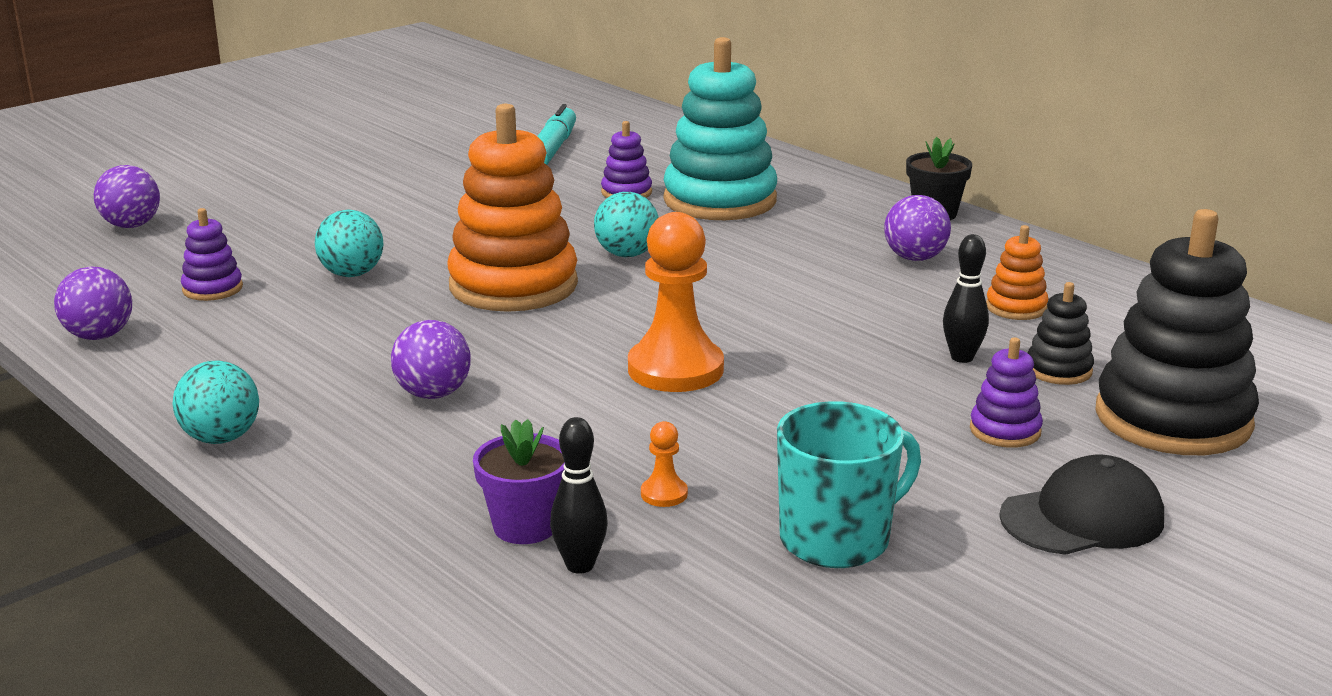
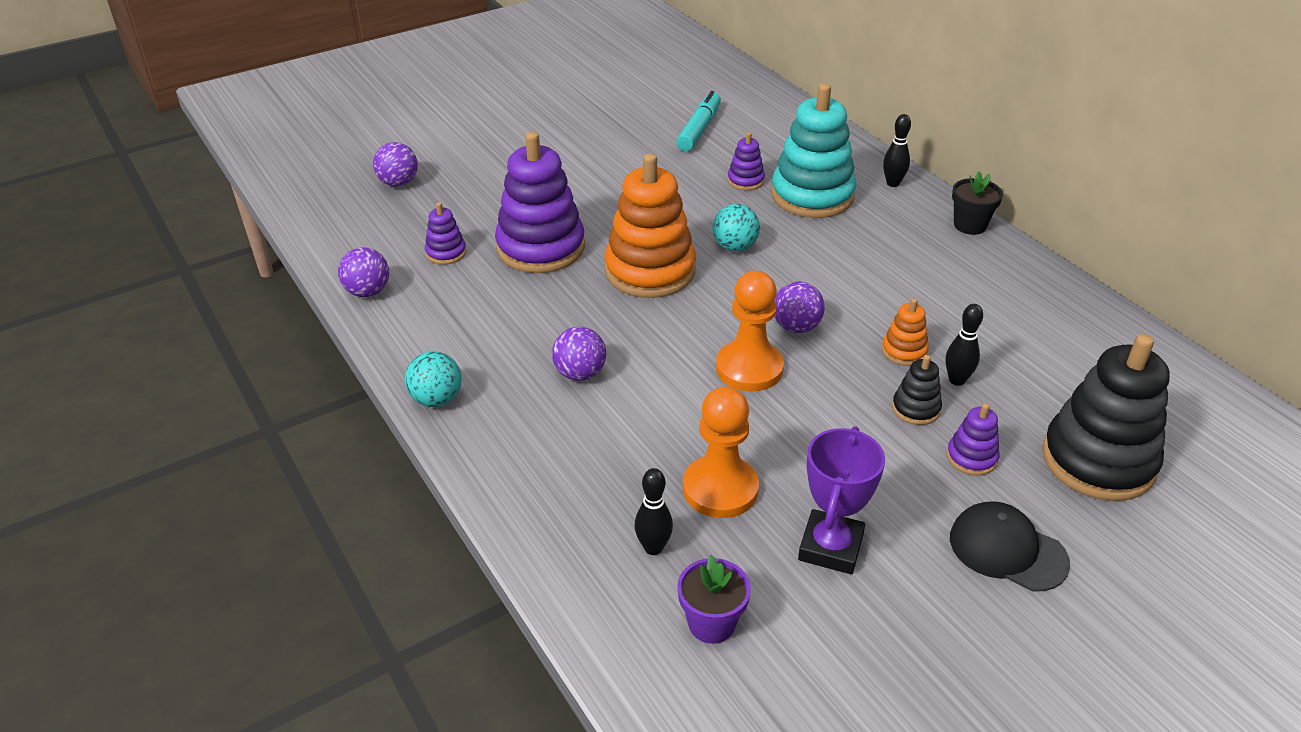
camera: 10 degrees right, 15 degrees up
(352, 274) = (541, 248): turquoise ball -> purple stacking toy
(525, 526) = (623, 507): purple flower pot -> purple flower pot (711, 623)
(664, 494) = (720, 489): orange pawn -> orange pawn, size x2.36
(823, 183) = (893, 183): none -> black bowling pin
(837, 539) = (830, 547): turquoise mug -> purple trophy
(915, 258) = (944, 272): purple ball -> purple ball (796, 327)
(1016, 307) = (1008, 332): orange stacking toy -> orange stacking toy (904, 351)
(1058, 370) = (1025, 401): black stacking toy -> black stacking toy (916, 408)
(1082, 518) = (1007, 550): black cap -> black cap turned 135 degrees counterclockwise

